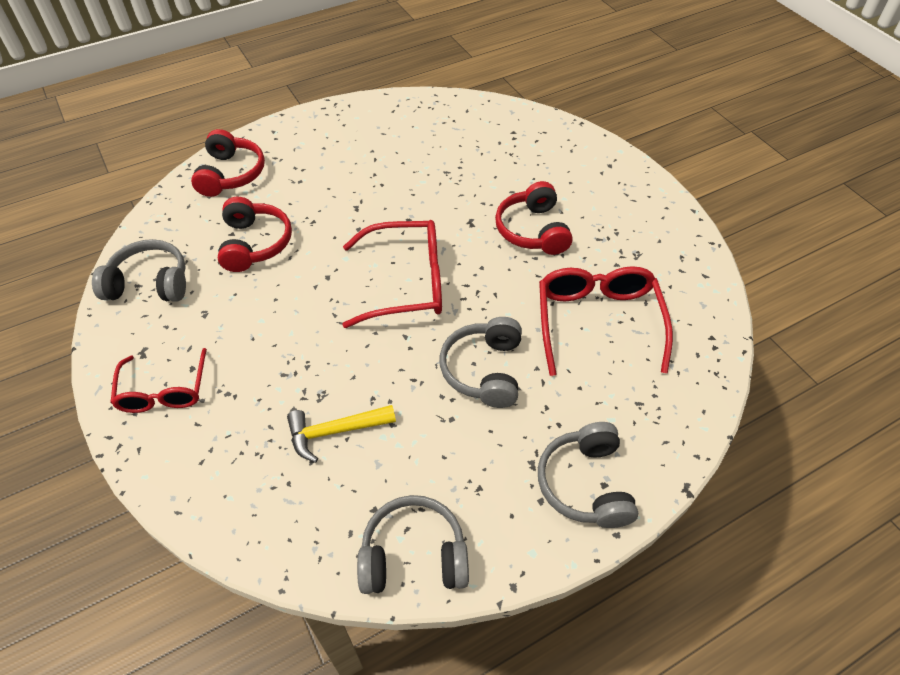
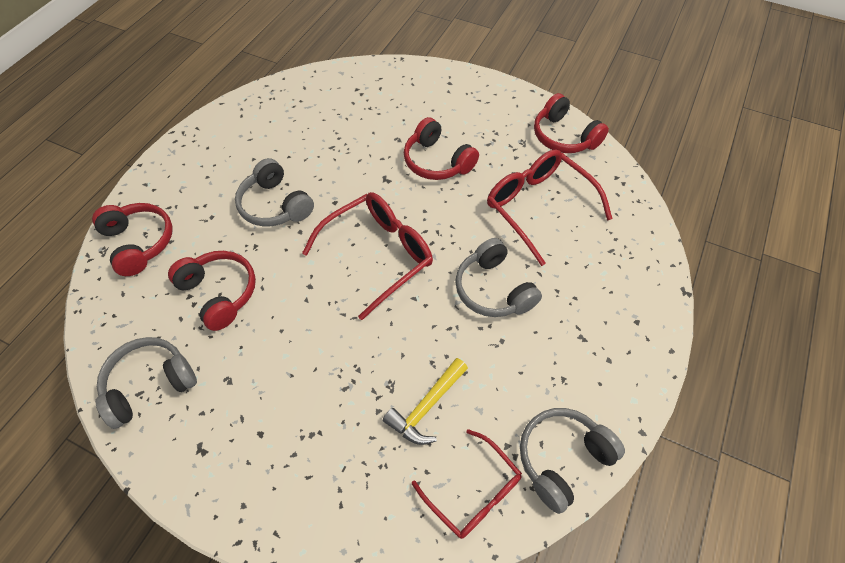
camera: 35 degrees left, 5 degrees up
(164, 391) = (252, 469): red glasses -> red glasses (473, 492)
(585, 484) = (625, 329): grey headphones -> grey headphones (275, 205)
(688, 270) = (564, 136): none -> red headphones

